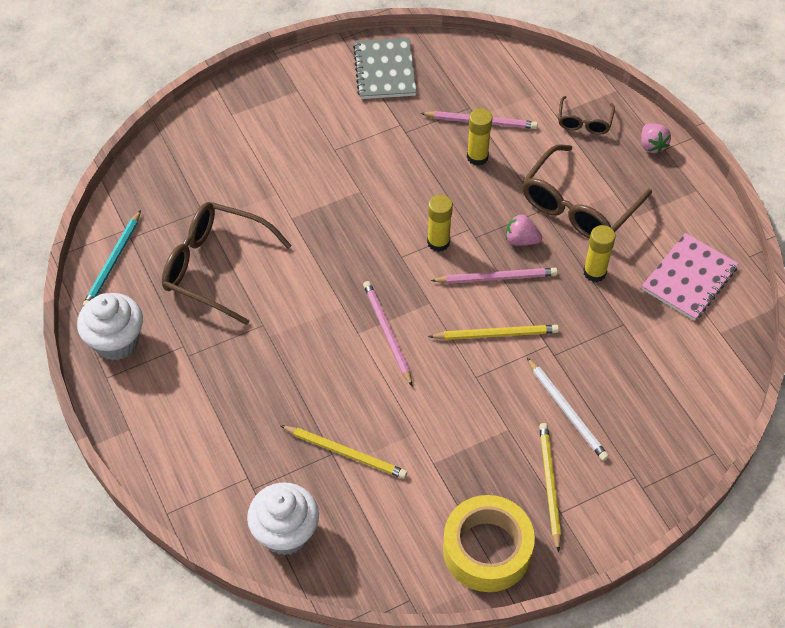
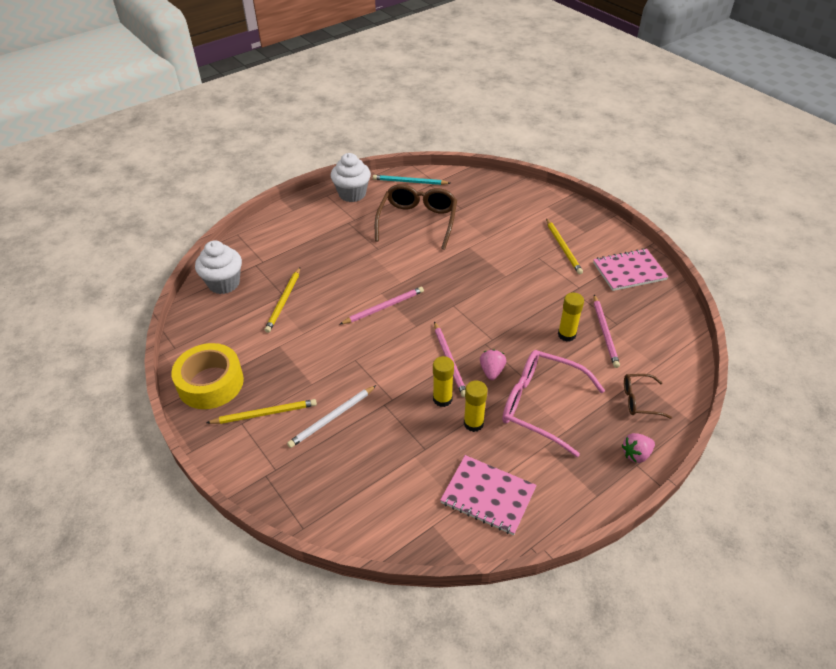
camera: 80 degrees right, 10 degrees down
(385, 70) = (629, 271): grey notebook -> pink notebook
(438, 242) = (473, 323): yellow glue stick -> yellow glue stick (442, 399)
(496, 334) = (396, 366): yellow pencil -> yellow pencil (563, 248)
(579, 206) = (541, 405): brown glasses -> pink glasses

